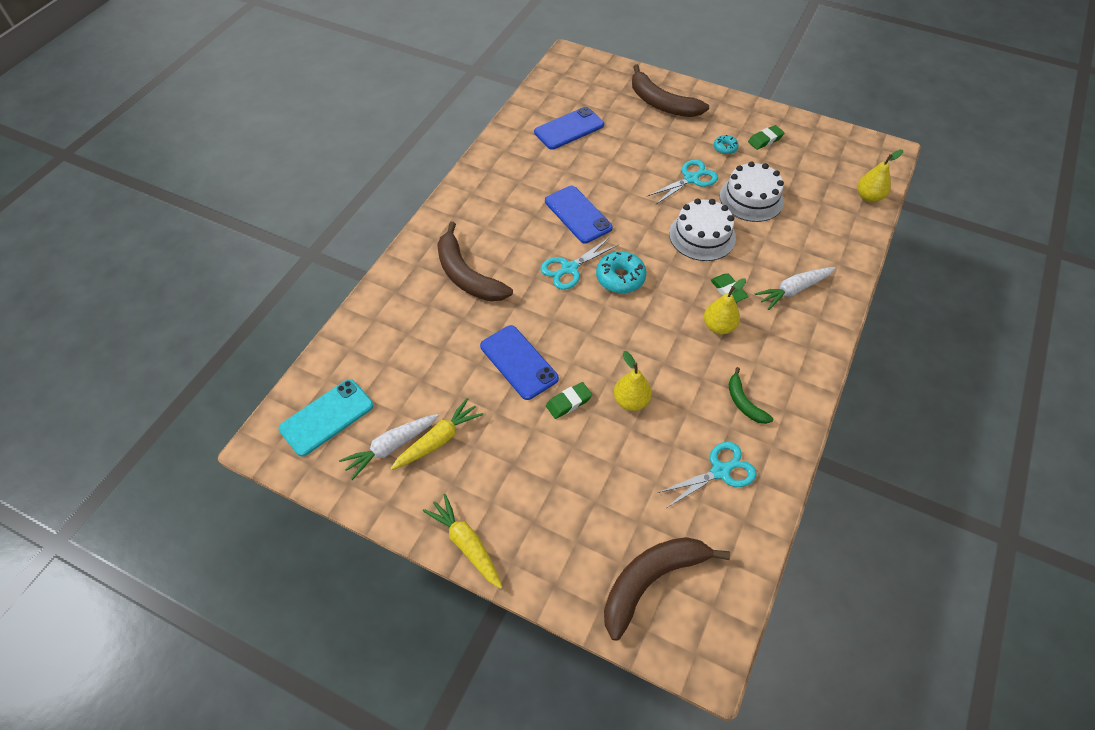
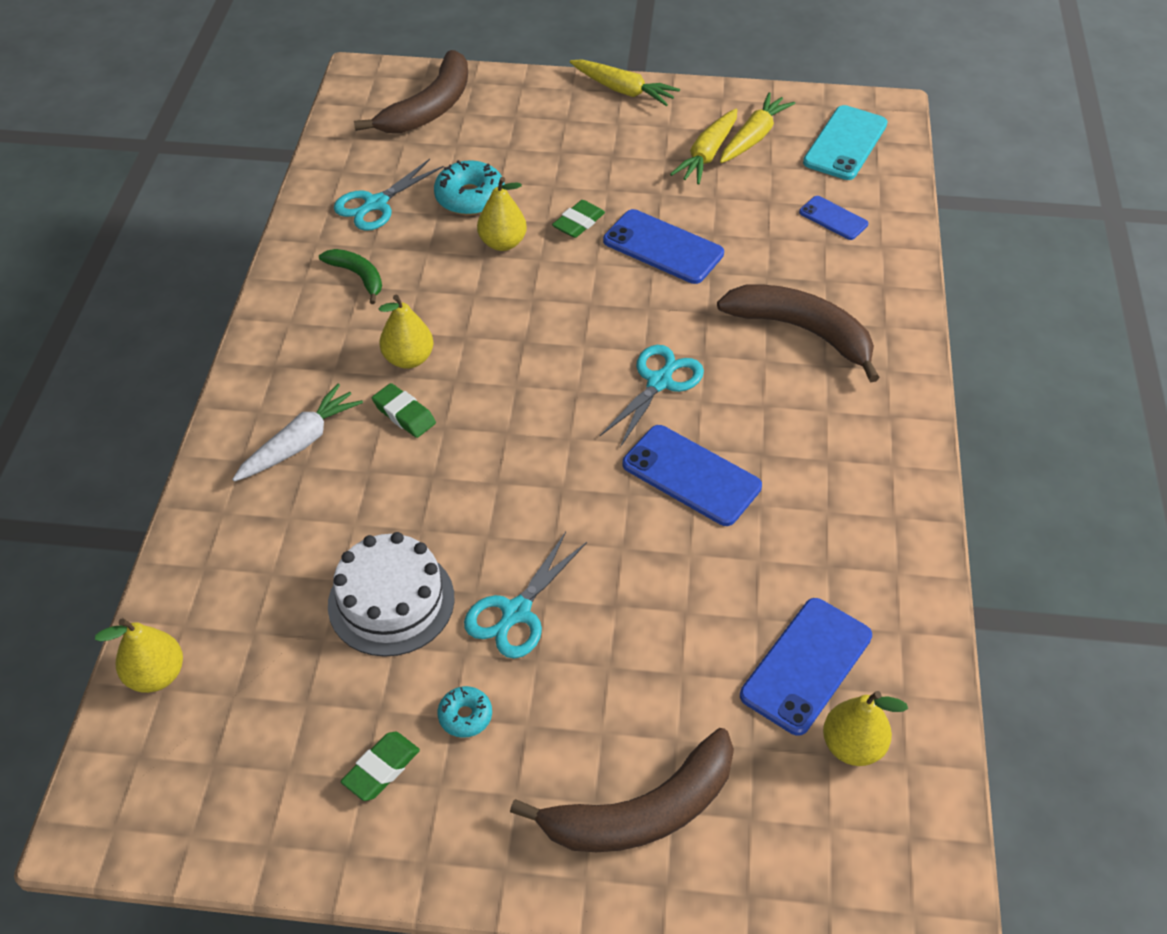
camera: 160 degrees right, 5 degrees down
(388, 351) = (833, 218): none -> blue phone
(391, 447) = (753, 137): white carrot -> yellow carrot
(567, 101) = (852, 746): none -> yellow pear
(620, 278) = (576, 389): turquoise donut -> turquoise donut (470, 197)
(661, 103) = (642, 812): brown banana -> brown banana turned 135 degrees clockwise
(702, 236) = (466, 496): white cake -> none

